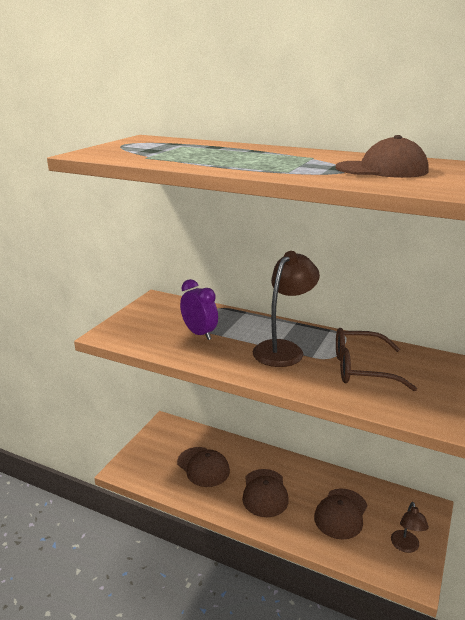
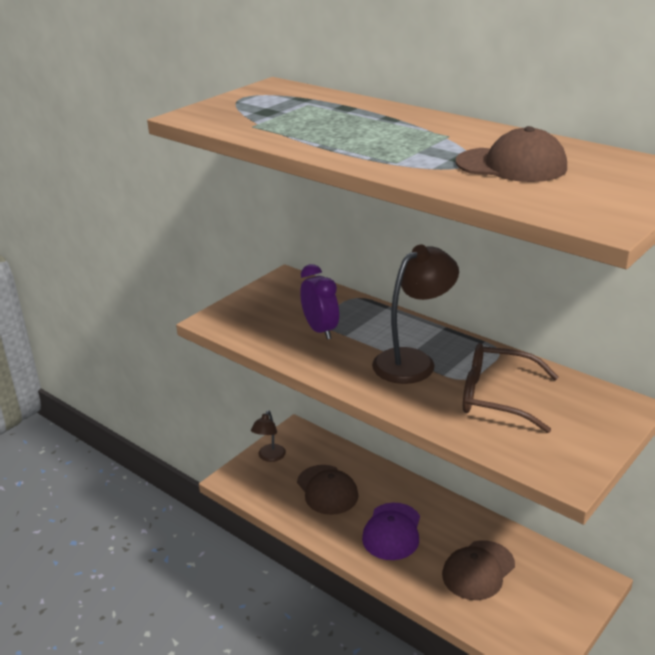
camera: 15 degrees right, 5 degrees up
(265, 493) = (392, 531): brown cap -> purple cap
(406, 546) = (545, 621): brown lamp -> brown lamp (269, 457)

